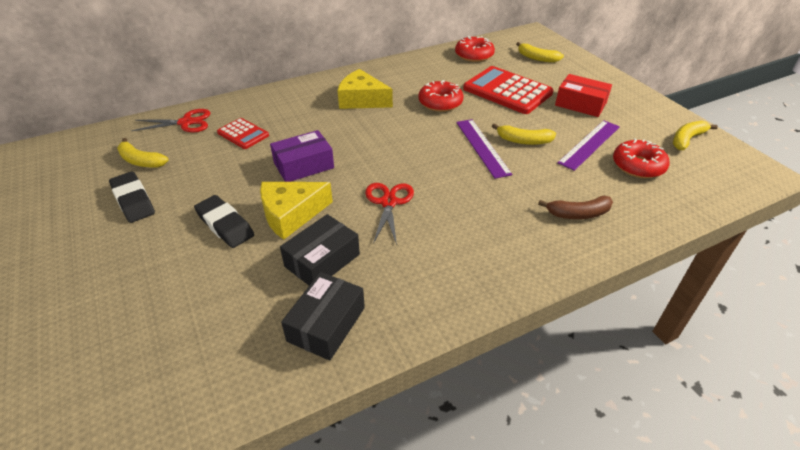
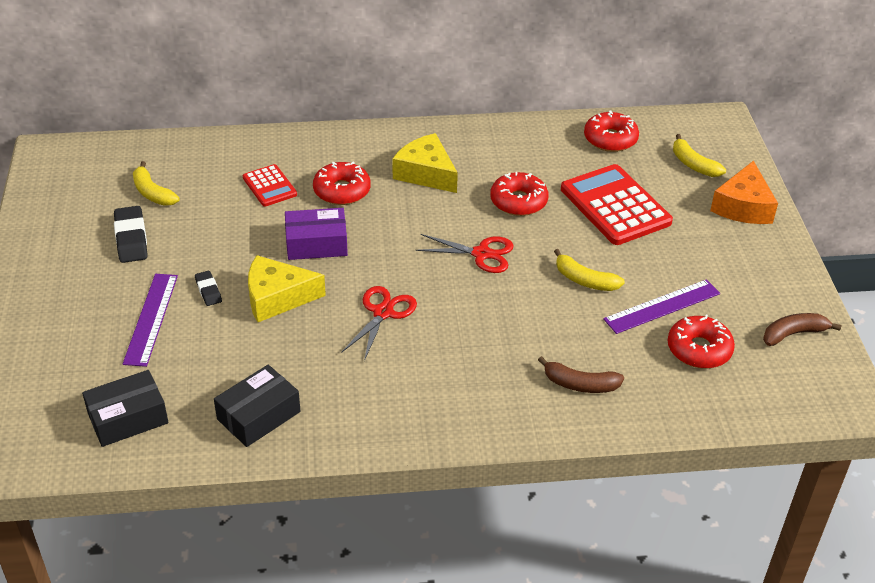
camera: 20 degrees right, 0 degrees up
(186, 122) = (215, 155): red scissors -> red scissors (481, 254)
(225, 225) = (208, 291): black eraser -> black eraser, size x0.58
(304, 124) = (342, 191): none -> red donut
(322, 260) = (284, 354): black box -> black box (128, 418)
(482, 147) = (529, 275): purple ruler -> purple ruler (151, 319)
(580, 104) = (697, 249): red box -> none
(587, 74) = (743, 206): none -> orange cheese
(687, 139) = (793, 334): yellow banana -> brown banana

